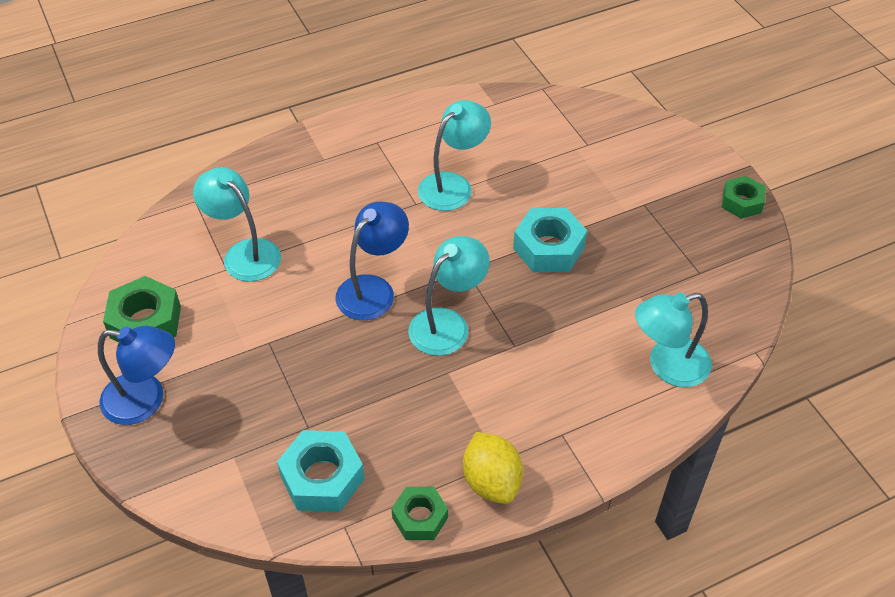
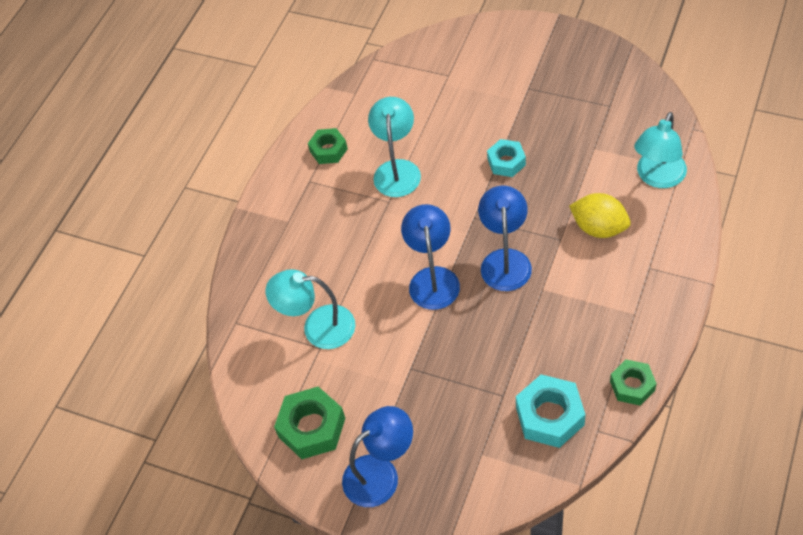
camera: 35 degrees left, 5 degrees up
(447, 323) = (505, 260): turquoise lamp -> blue lamp
(491, 481) = (645, 329): yellow lemon -> yellow lemon (599, 228)
(548, 248) = (506, 162): turquoise nut -> turquoise nut, size x0.65
(741, 202) = (582, 42): green nut -> green nut (328, 150)

